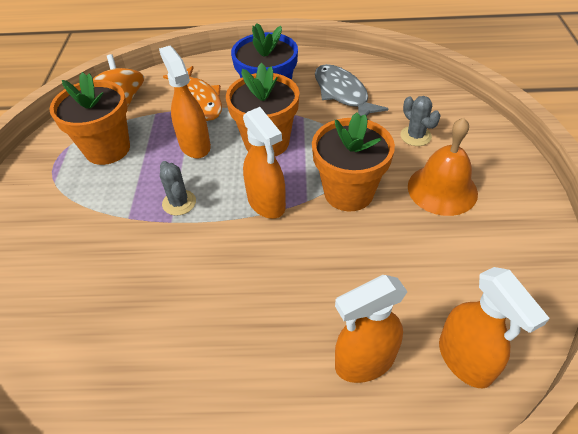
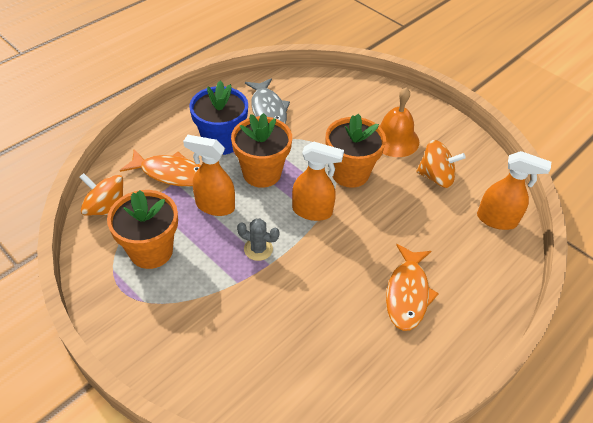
camera: 50 degrees left, 0 degrees up
(251, 351) = (407, 293): none -> orange fish
(342, 93) = (268, 110): grey fish -> grey fish turned 120 degrees counterclockwise
(364, 361) = (460, 254): orange spray bottle -> none
(415, 136) = (345, 115): grey cactus -> none
(443, 257) = (436, 177): none -> orange spinning top

